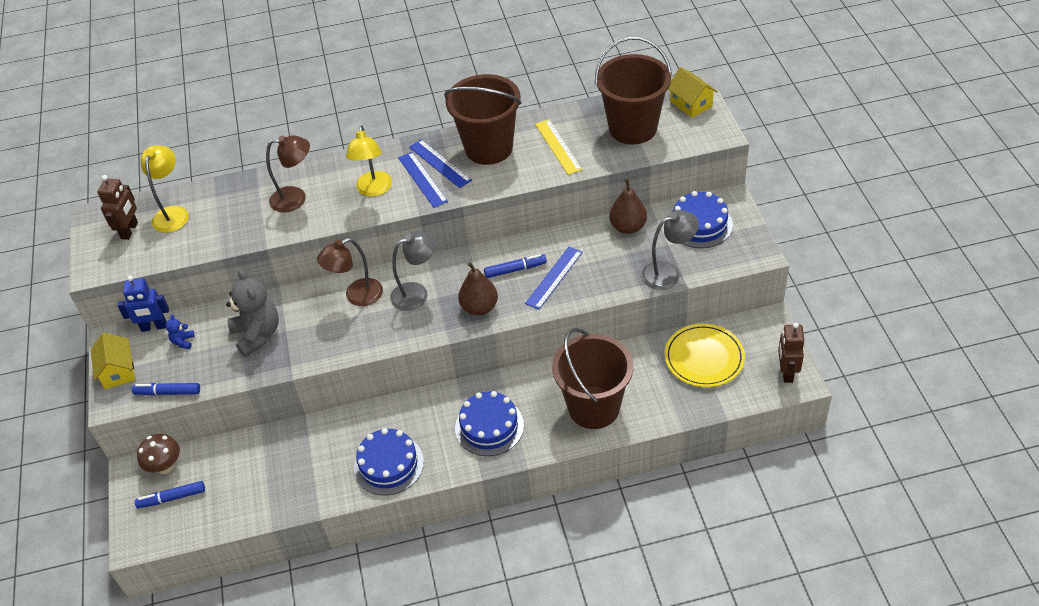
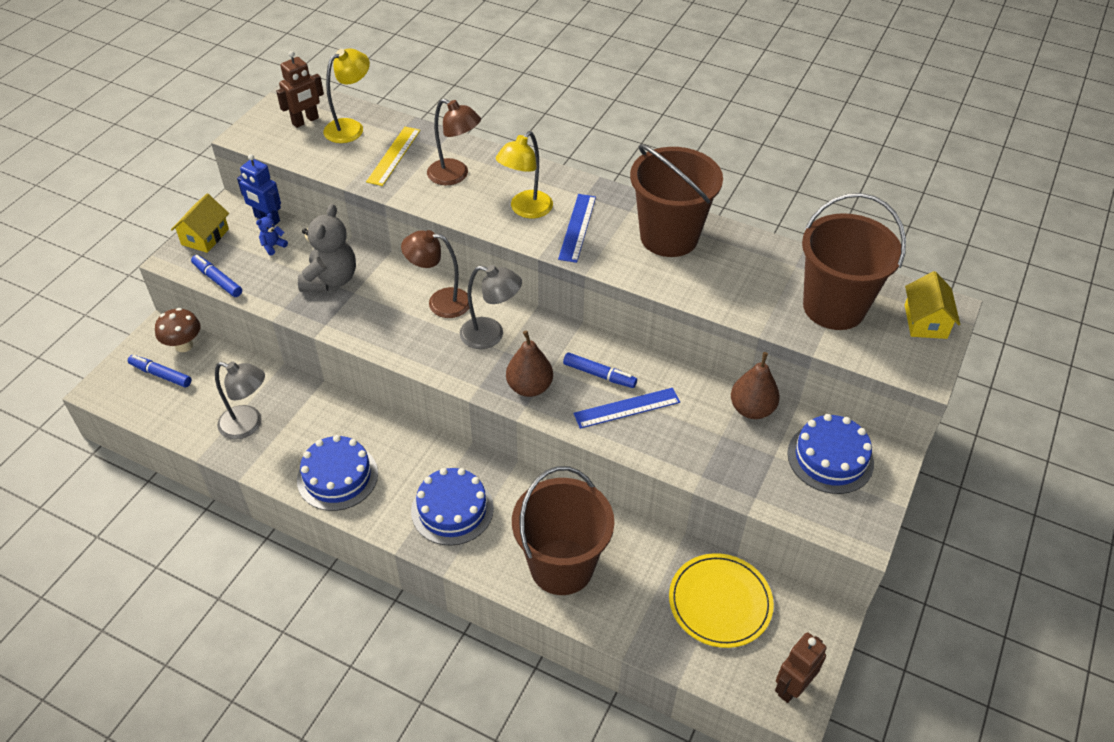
camera: 35 degrees right, 0 degrees up
(440, 163) = (608, 223): blue ruler -> none
(558, 146) = (737, 277): yellow ruler -> yellow ruler (394, 156)
(668, 273) = (743, 484): grey lamp -> grey lamp (248, 425)

